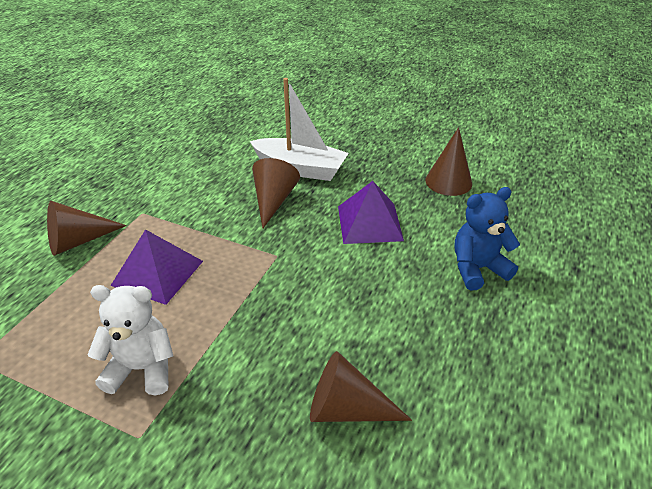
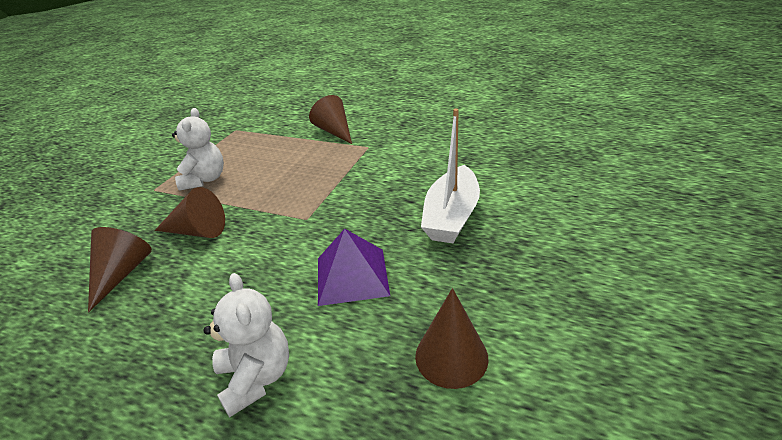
camera: 90 degrees right, 5 degrees down
(157, 273) = (295, 167): purple pyramid -> none
(273, 200) = (389, 206): brown cone -> brown cone (197, 231)
(477, 268) = (256, 378): blue teddy bear -> white teddy bear

